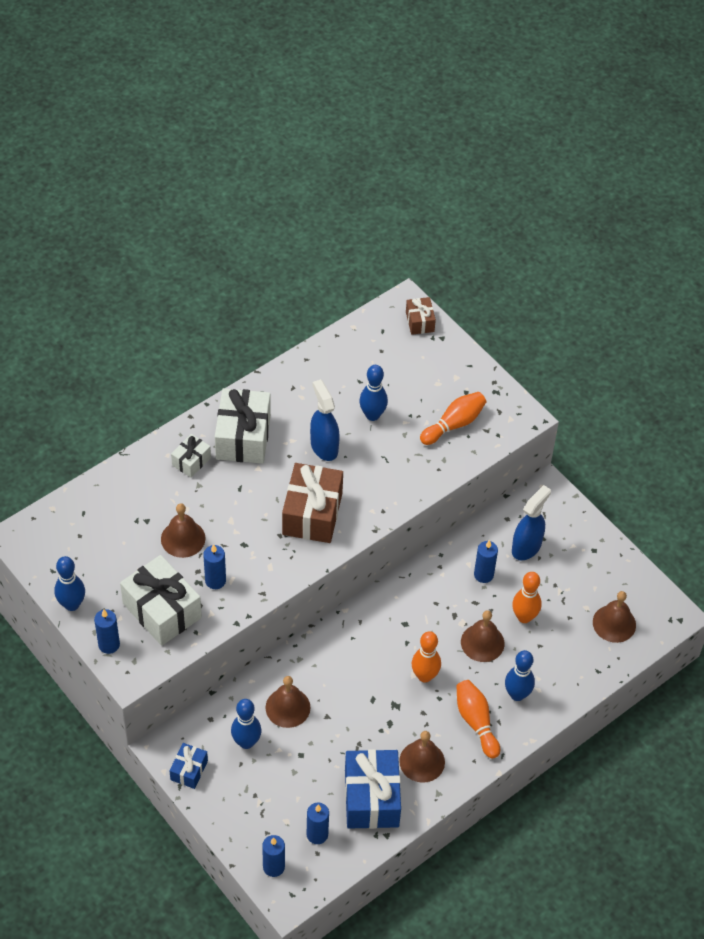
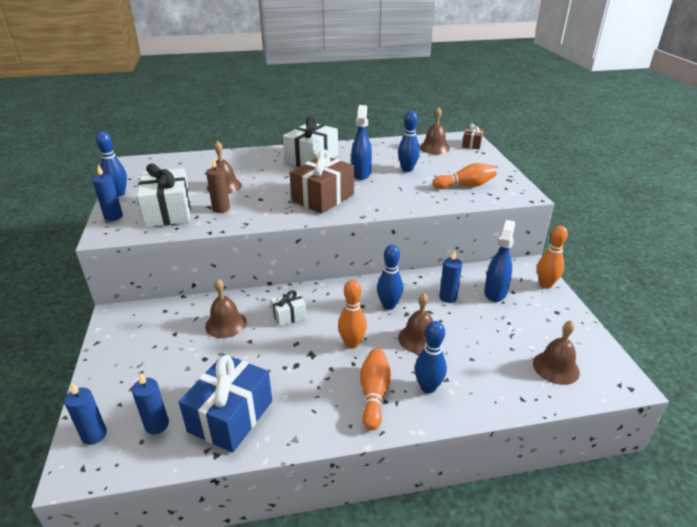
camera: 30 degrees right, 20 degrees down
(189, 770) = (114, 335): blue gift -> none
(191, 461) = (268, 160): white gift -> white gift (289, 315)
(215, 580) = (221, 209): blue candle -> brown candle
(246, 742) = (173, 334): blue bowling pin -> blue bowling pin (389, 305)
(422, 761) = (300, 405): brown bell -> brown bell (434, 148)
(524, 617) = (468, 334): orange bowling pin -> orange bowling pin (545, 284)
(526, 547) = (495, 292): blue spray bottle -> blue spray bottle turned 45 degrees counterclockwise

